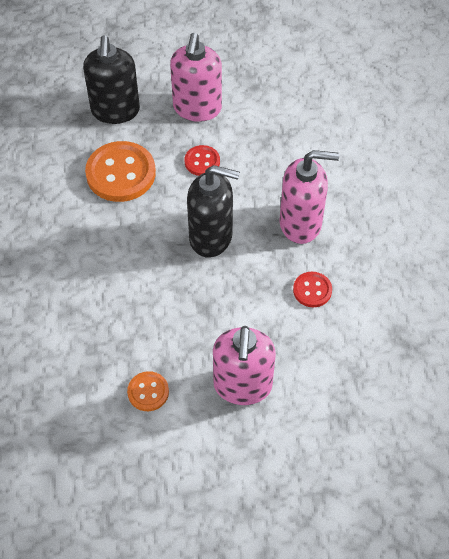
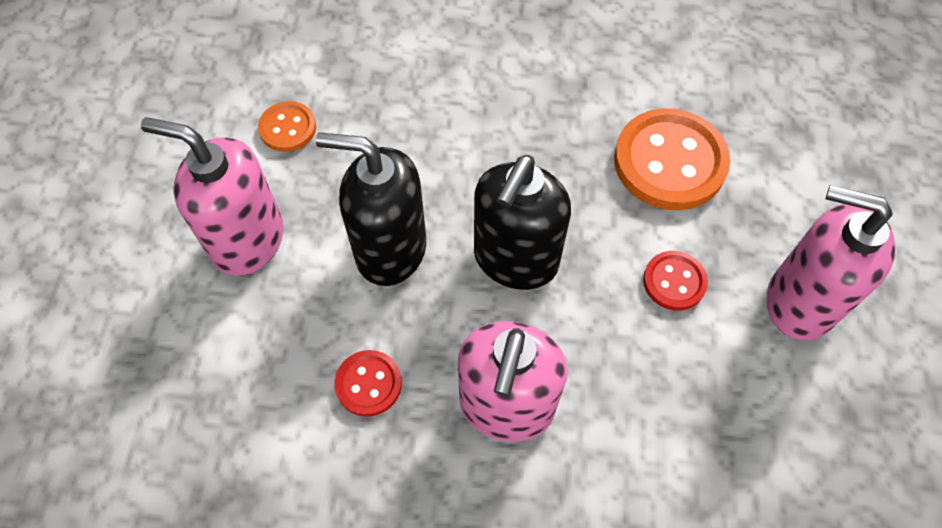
camera: 105 degrees right, 5 degrees up
(115, 111) = (805, 177): black soap dispenser -> black soap dispenser (390, 249)

